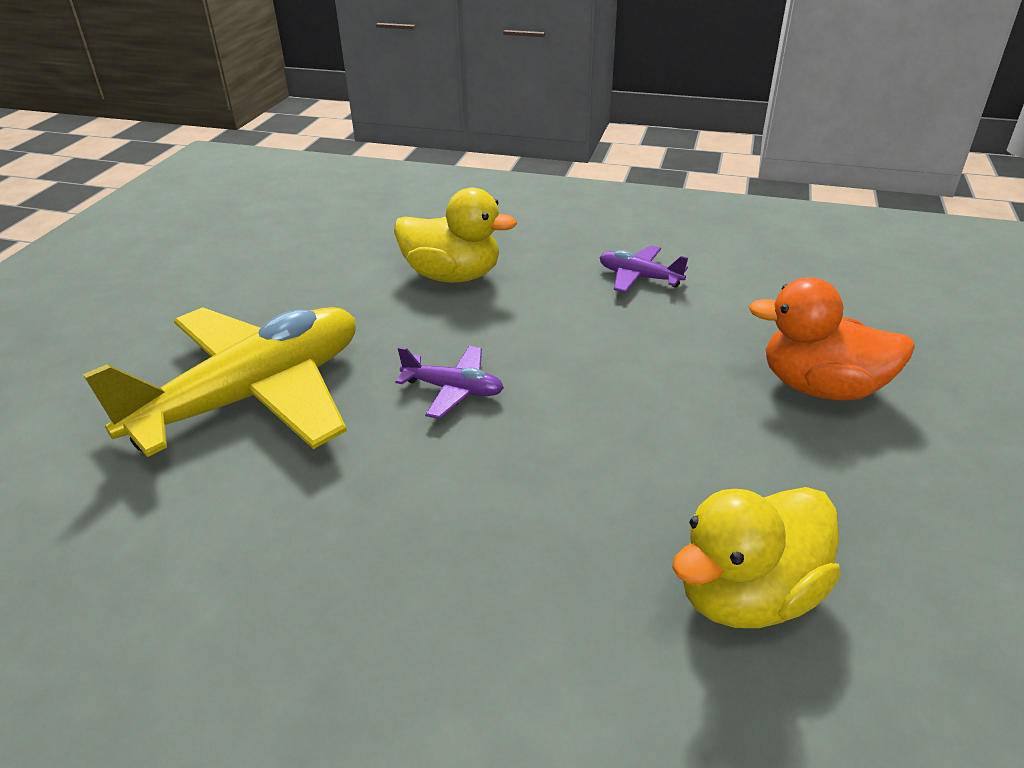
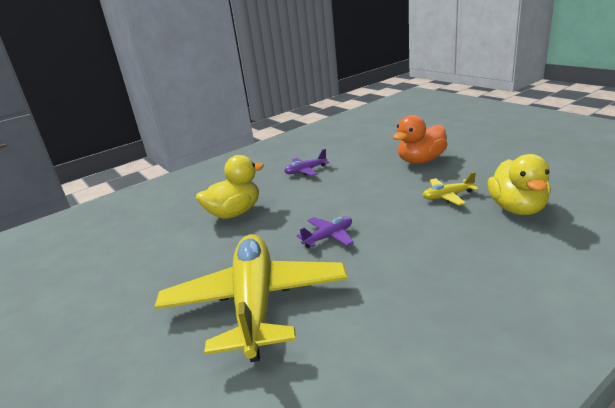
camera: 50 degrees left, 10 degrees down
(705, 474) = (447, 196): none -> yellow plane

